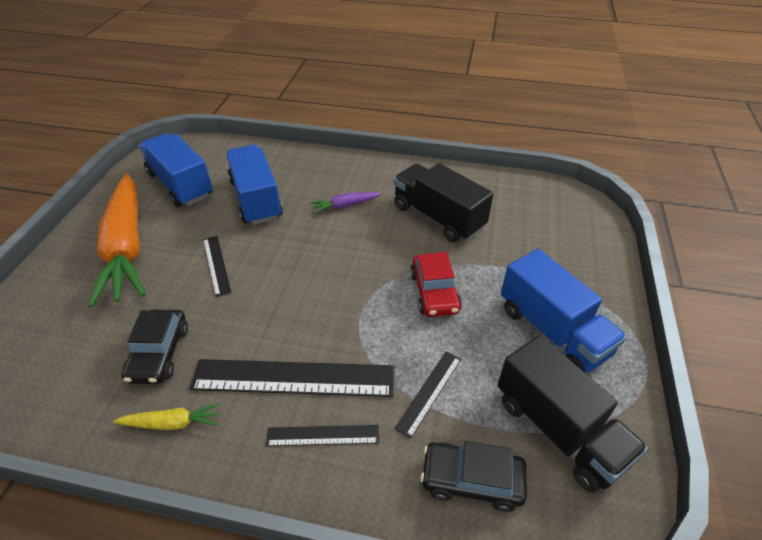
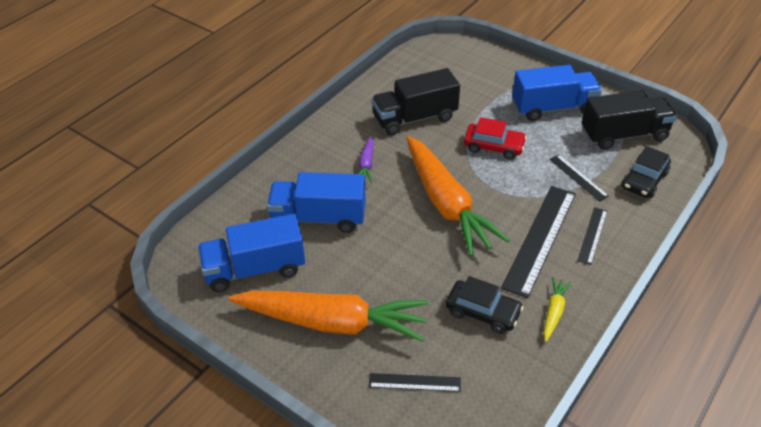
camera: 65 degrees left, 0 degrees up
(216, 265) = (395, 261): black ruler -> black ruler (414, 382)
(315, 279) = (446, 204): none -> orange carrot

